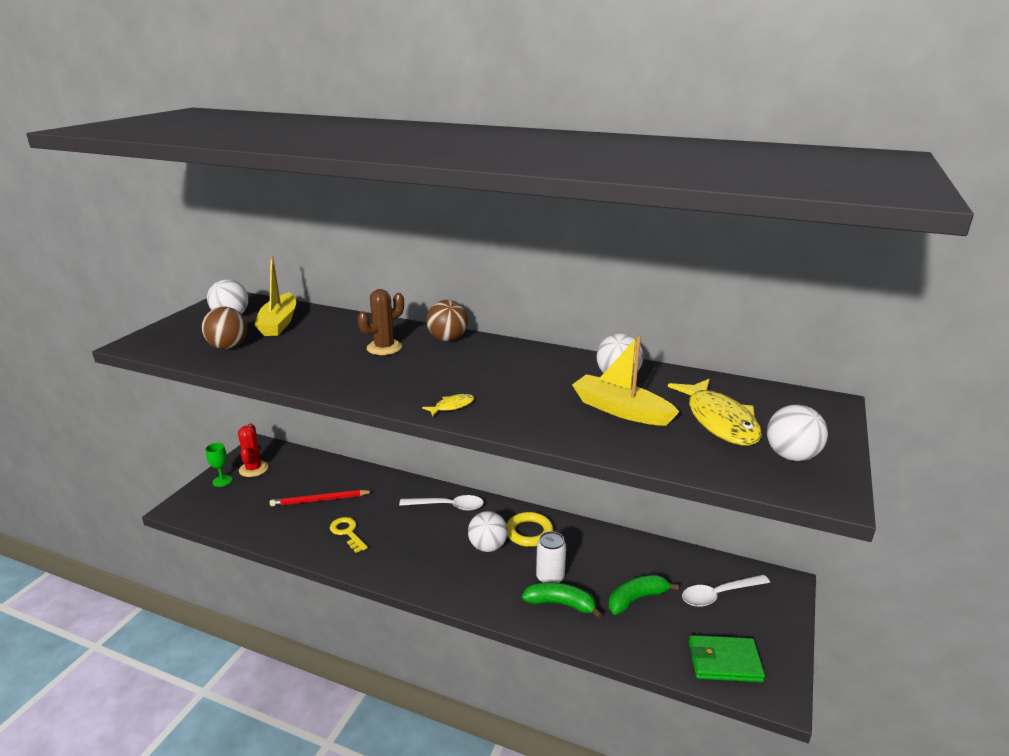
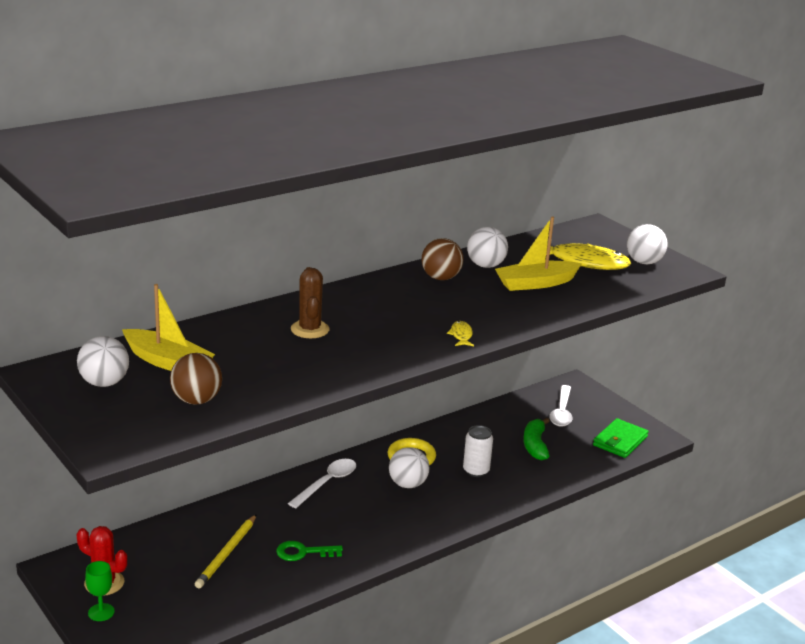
camera: 60 degrees left, 0 degrees up
(320, 500) = (227, 553): red pencil -> yellow pencil
(347, 532) = (303, 552): yellow key -> green key
(447, 339) = (329, 299): brown ball -> brown ball (440, 278)
(561, 604) = (509, 479): green banana -> none

